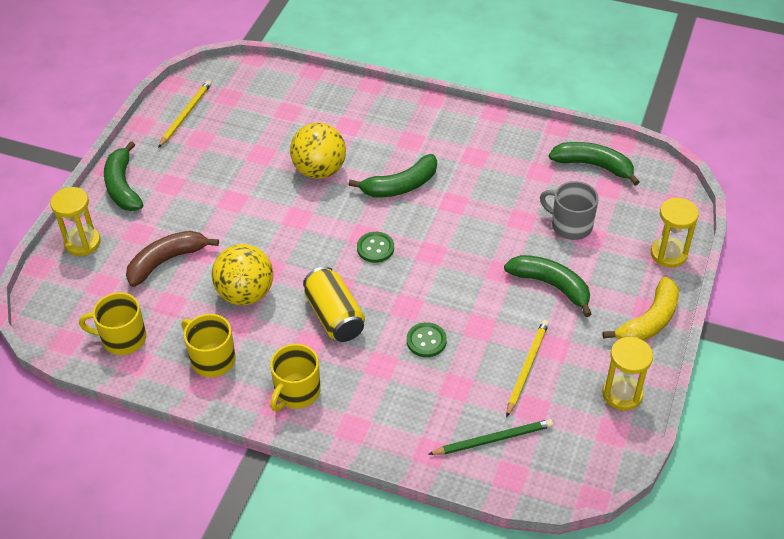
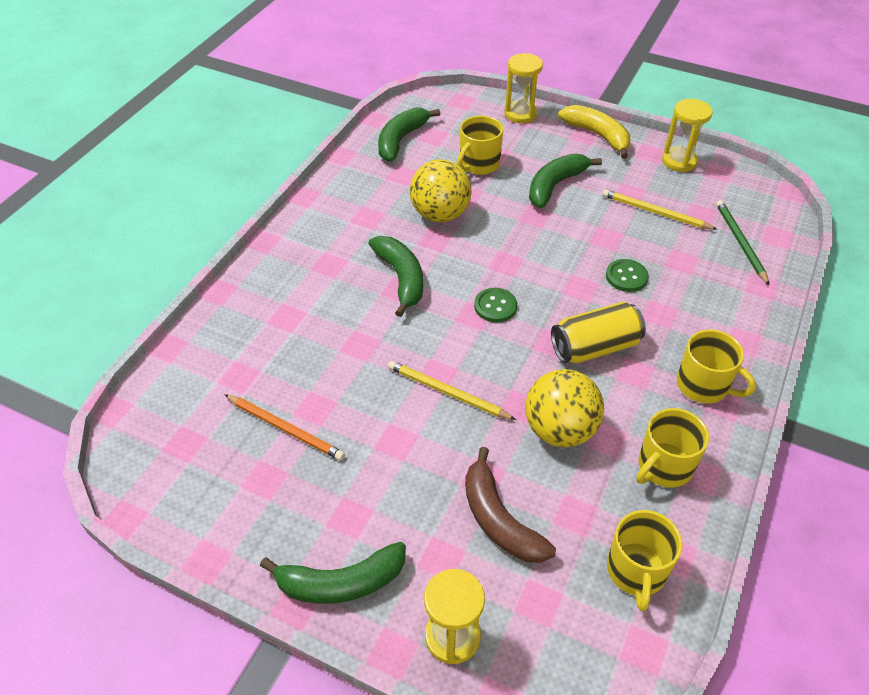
camera: 85 degrees left, 0 degrees up
(186, 115) = (205, 498): yellow pencil -> yellow pencil (447, 392)
(242, 142) = (285, 429): none -> orange pencil
(319, 170) = (359, 348): yellow ball -> yellow ball (440, 214)
(570, 225) = (478, 164): grey mug -> yellow mug

